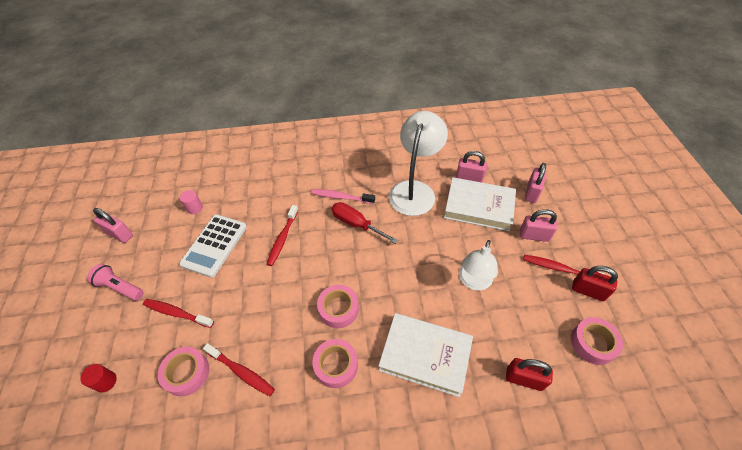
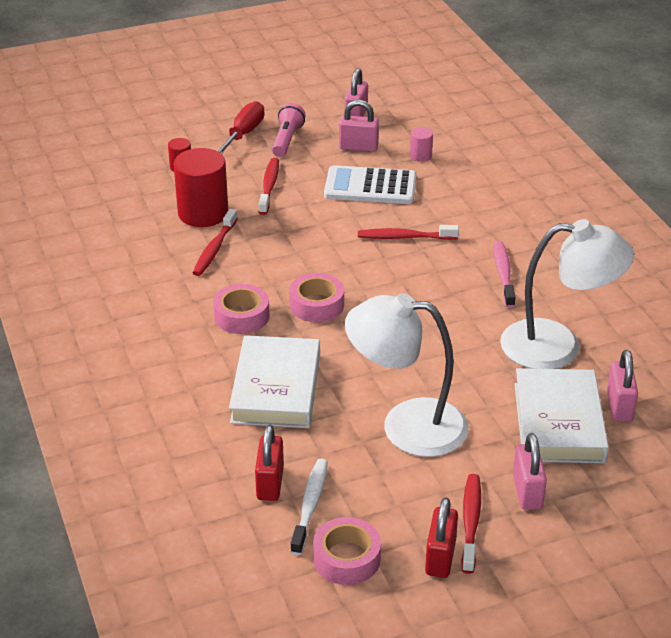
camera: 75 degrees right, 15 degrees down
(187, 373) = (203, 213): pink tape -> red cylinder
(356, 224) = (460, 297): red screwdriver -> red screwdriver (244, 134)
(473, 282) = (406, 425): white lamp -> white lamp, size x1.56
(532, 192) = (628, 488): pink padlock -> pink padlock (358, 147)
(545, 356) = (310, 505): none -> white toothbrush

